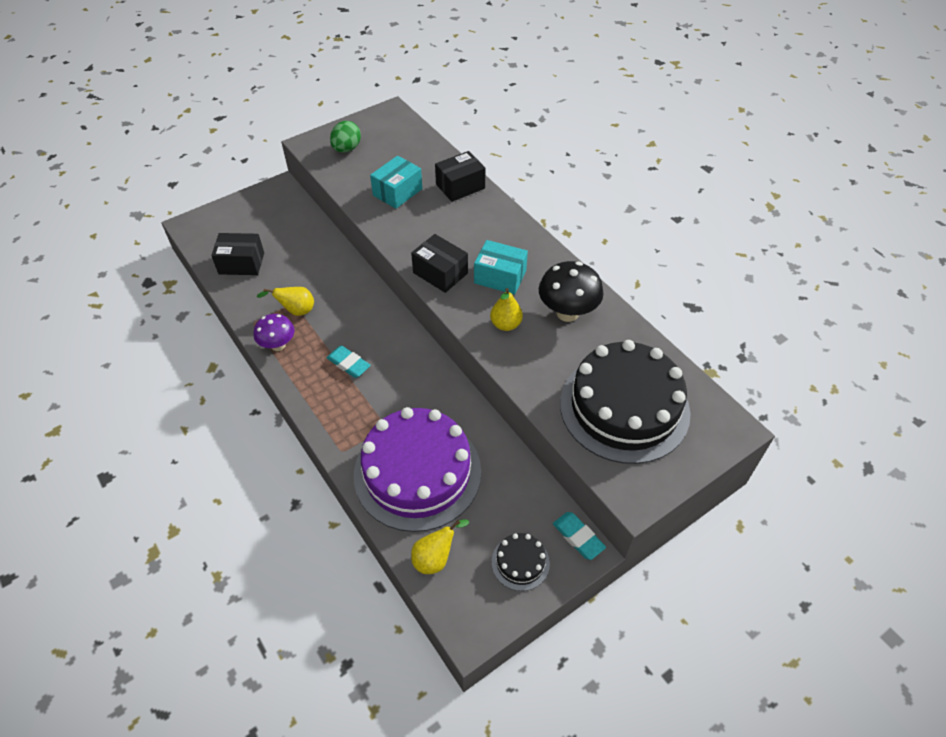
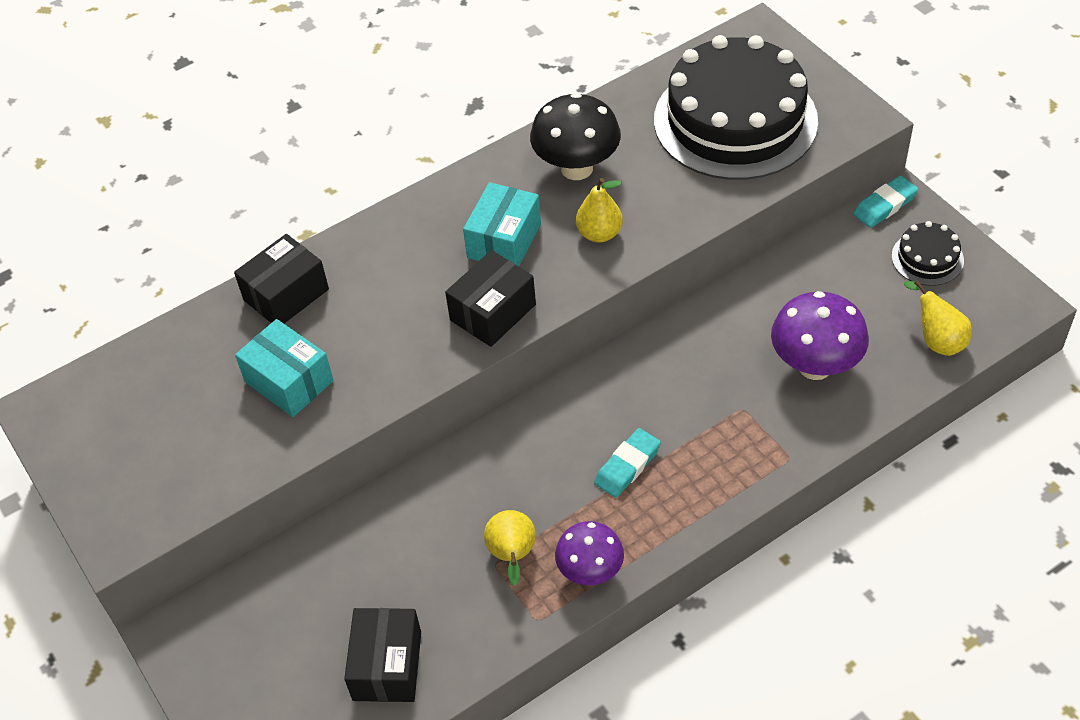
camera: 85 degrees left, 0 degrees up
(346, 149) = (148, 472): green egg -> none
(417, 472) = (815, 366): purple cake -> purple mushroom
(460, 186) = (286, 295): black box -> black box turned 75 degrees clockwise

